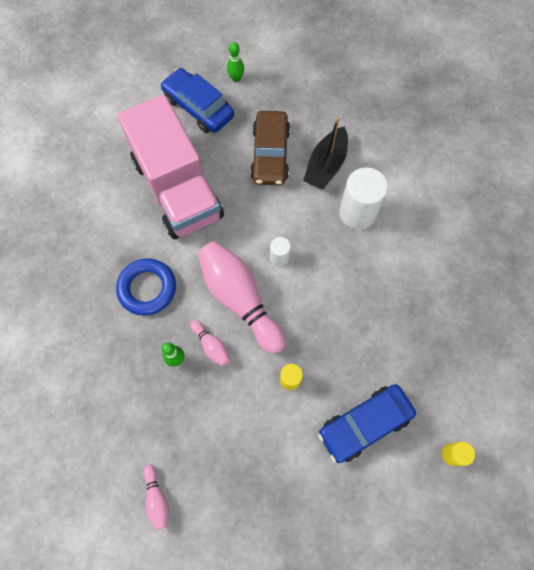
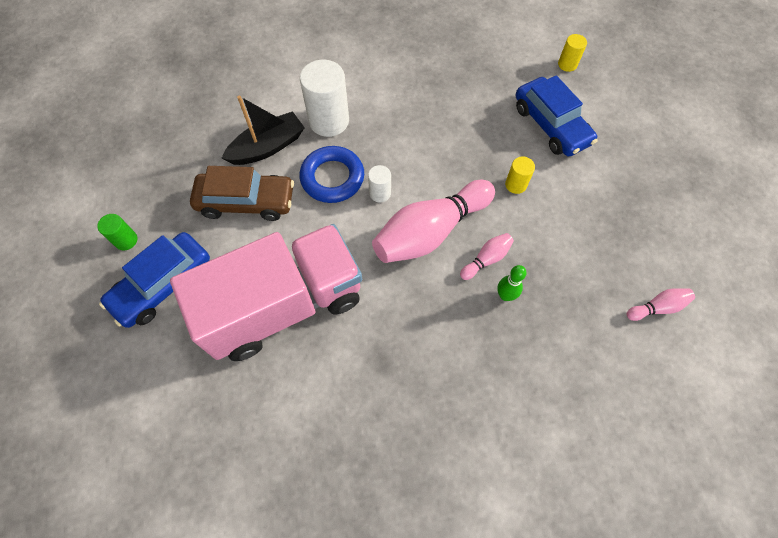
camera: 90 degrees left, 5 degrees down
(147, 288) = (420, 333): blue ring -> blue ring (332, 178)
(236, 78) = (126, 240): green bowling pin -> green cylinder
(326, 165) = (267, 147): black boat -> black boat turned 60 degrees counterclockwise

